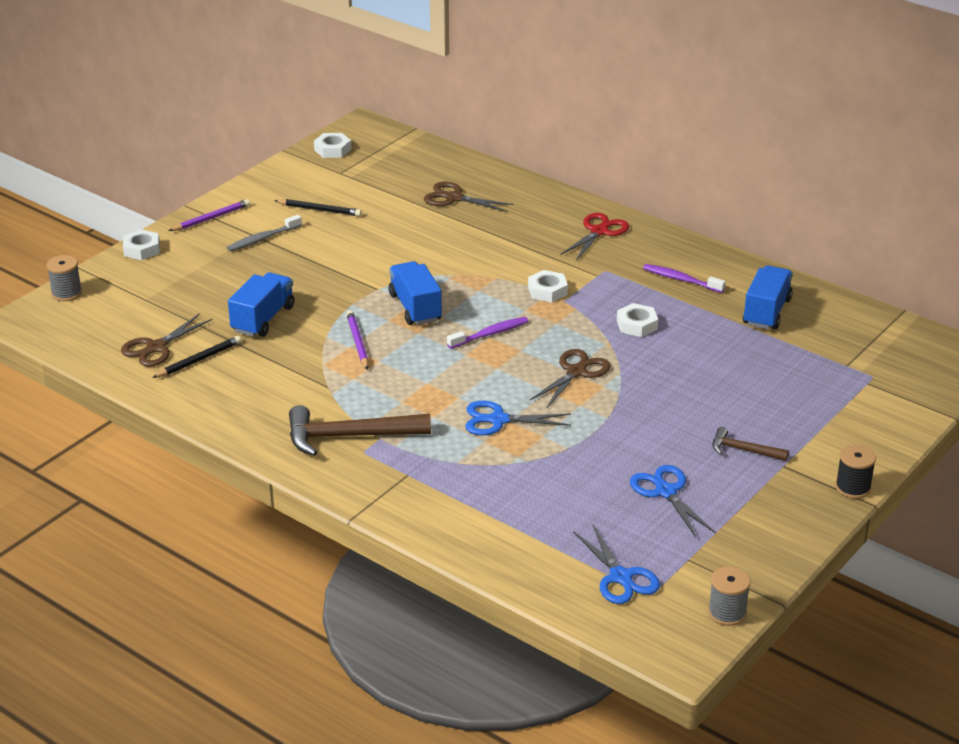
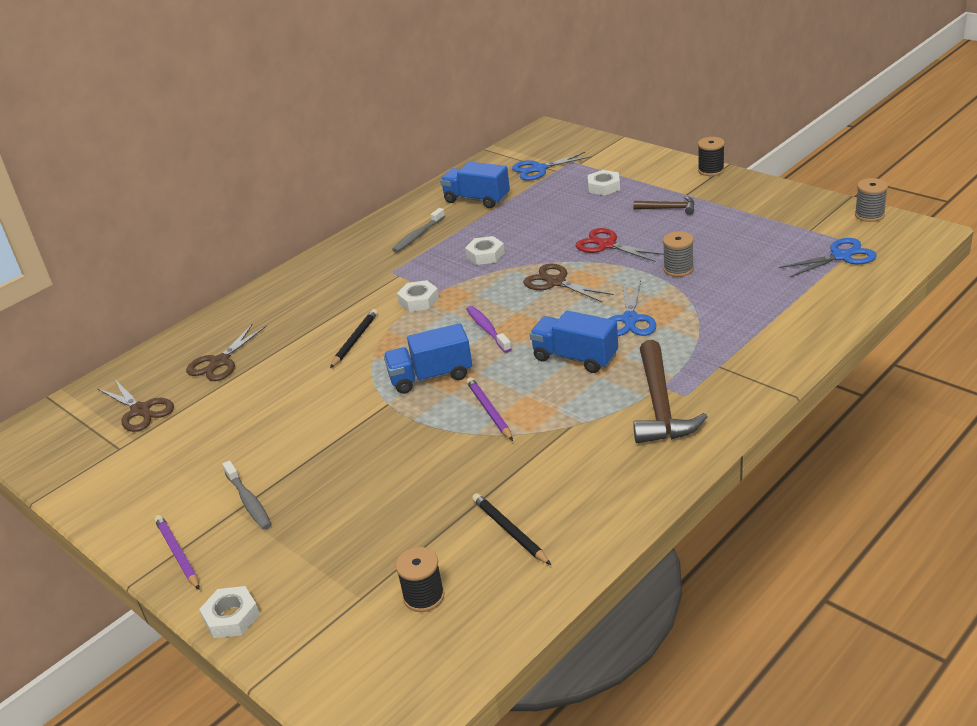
camera: 80 degrees left, 0 degrees up
(66, 293) = (323, 688): grey spool -> grey spool (678, 269)
(139, 325) = (424, 596): none -> black spool
(156, 348) = (478, 573): brown scissors -> brown scissors (141, 410)
(263, 319) = (431, 485): blue truck -> blue truck (575, 357)
(320, 210) = (201, 458): black pencil -> black pencil (355, 340)
(332, 150) = (59, 458): white nut -> white nut (604, 187)
(358, 342) = (489, 410): purple pencil -> purple pencil turned 75 degrees clockwise
(599, 231) = (322, 276): red scissors -> red scissors (606, 245)
(665, 492) = (727, 239): blue scissors -> blue scissors (539, 169)
(681, 279) = (418, 235): purple toothbrush -> grey toothbrush
(744, 450) = (668, 208): brown hammer -> brown hammer turned 105 degrees counterclockwise

